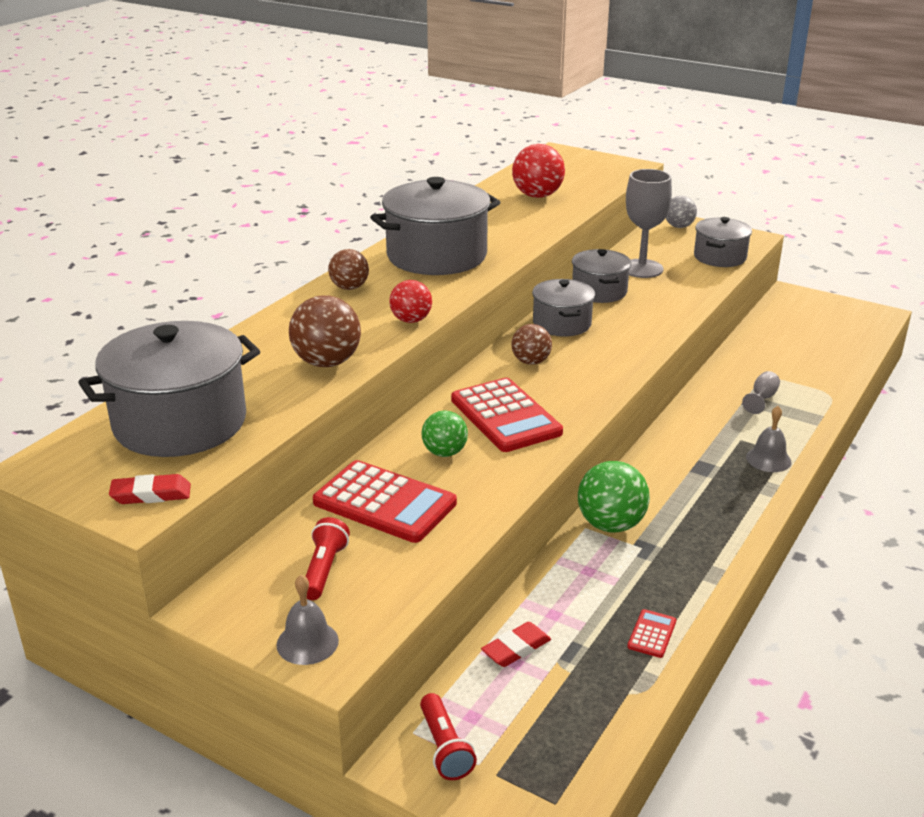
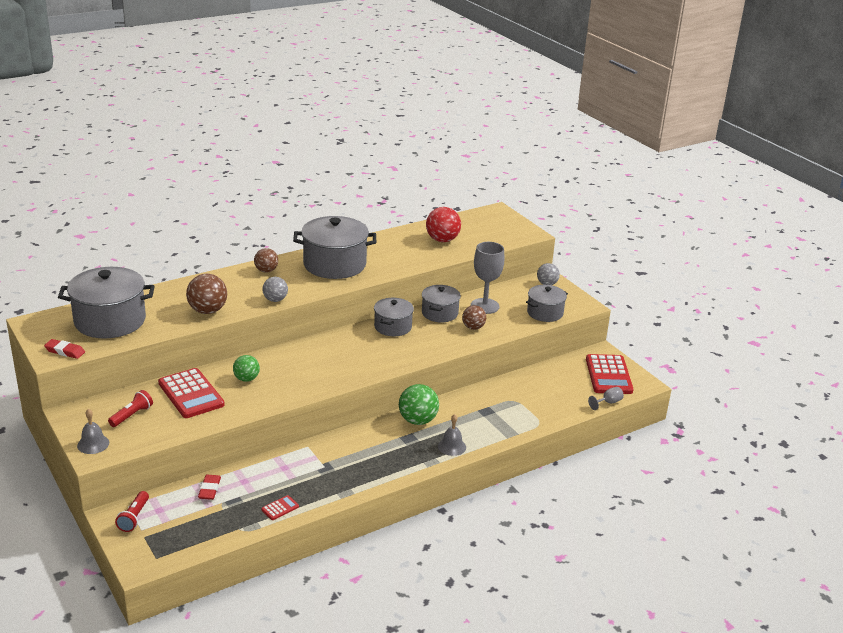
camera: 25 degrees right, 0 degrees up
(411, 320) = (275, 300): red ball -> grey ball
(505, 416) = (298, 370): red calculator -> red calculator (608, 375)
(516, 648) = (209, 489): red eraser -> red eraser turned 75 degrees counterclockwise
(531, 362) = (348, 344): brown ball -> brown ball (473, 327)
(611, 525) = (322, 449): green ball -> green ball (417, 420)
(762, 398) = (494, 411): grey goblet -> grey goblet (608, 402)

